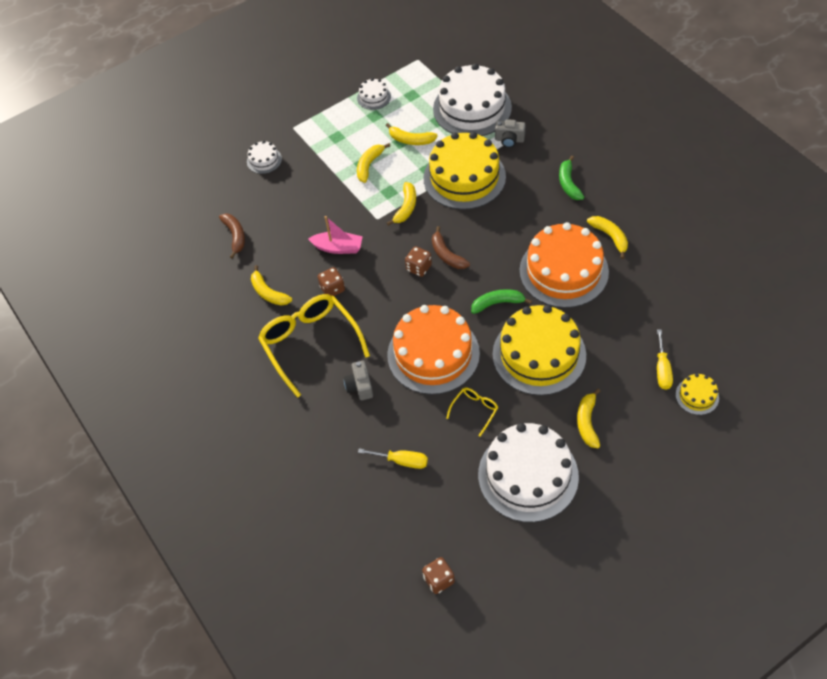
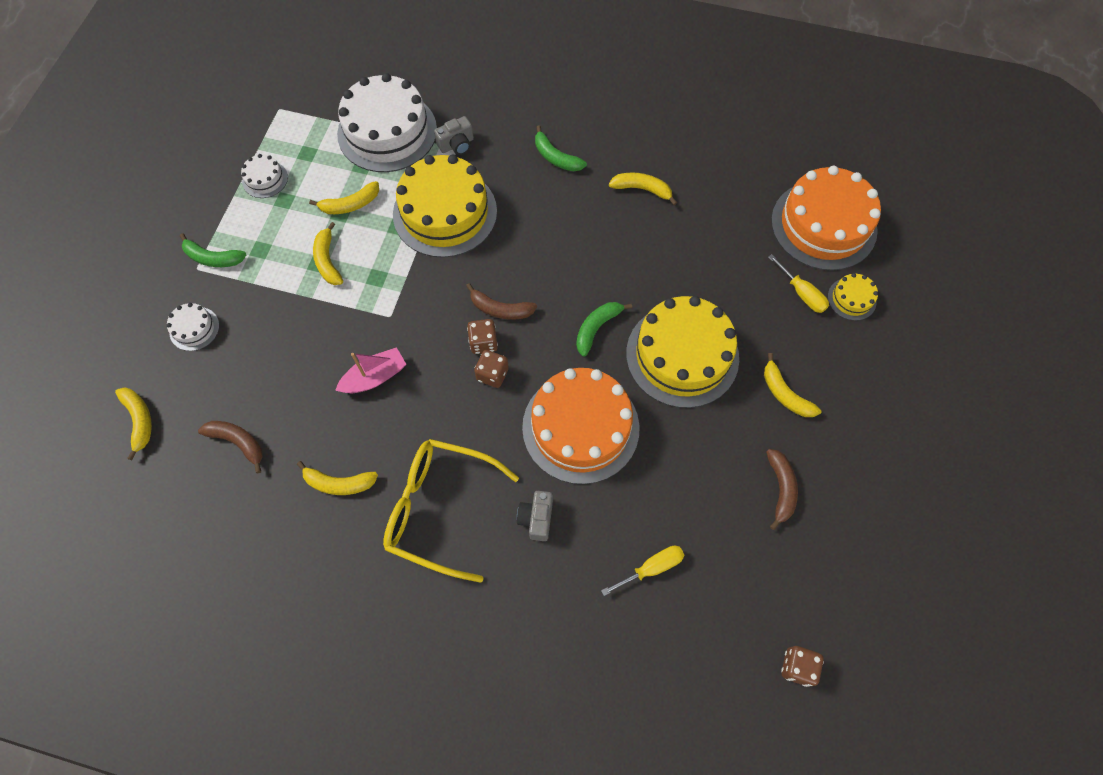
camera: 45 degrees left, 10 degrees up
(306, 126) = (213, 258): none -> green banana
(332, 289) = (409, 428): brown dice -> brown dice (492, 374)
(360, 386) = (536, 518): grey camera -> grey camera turned 60 degrees clockwise
(406, 207) = (411, 284): yellow banana -> yellow banana (139, 421)
(475, 410) = (673, 458): yellow glasses -> none
(528, 475) = (780, 489): white cake -> brown banana
(563, 271) = (630, 252): orange cake -> orange cake (823, 225)

